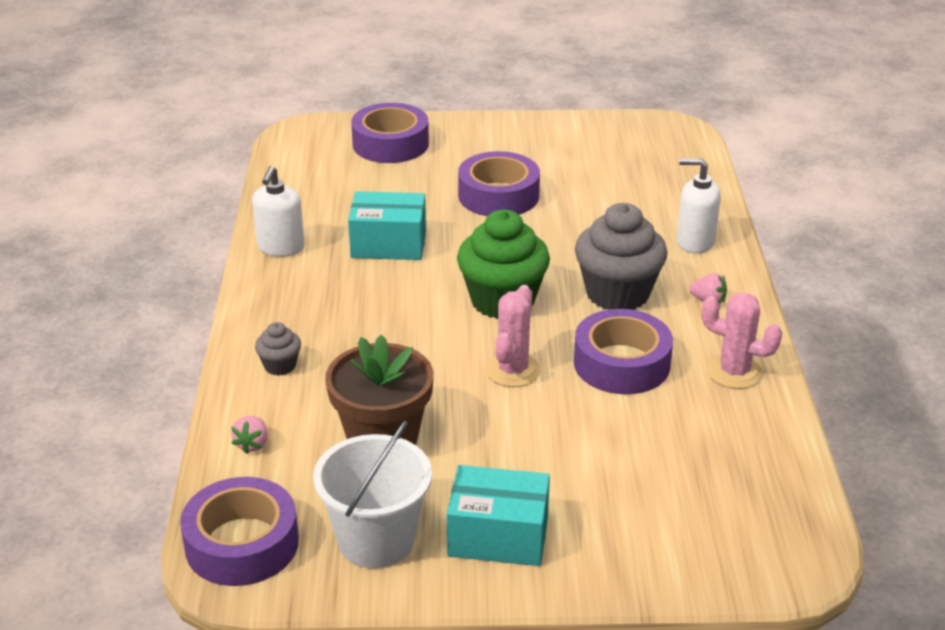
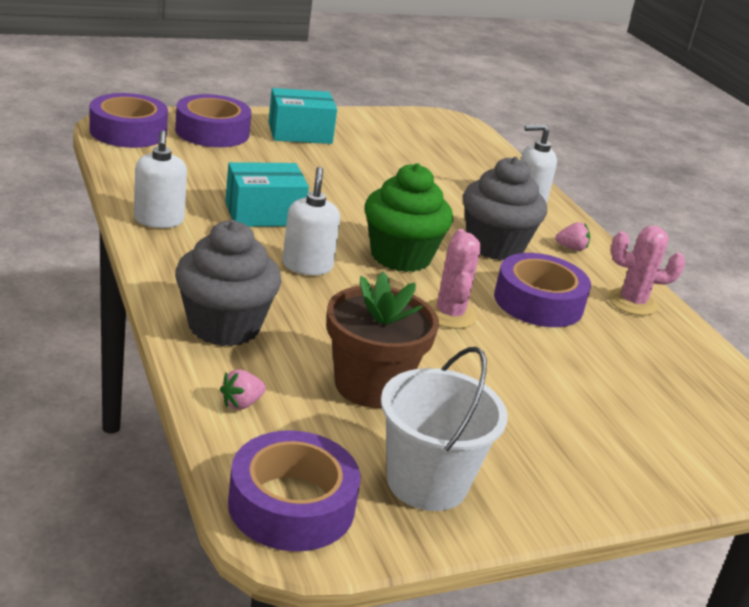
camera: 25 degrees left, 5 degrees down
(252, 444) = (241, 403): pink strawberry -> pink strawberry turned 60 degrees clockwise
(280, 366) = (224, 326): grey cupcake -> grey cupcake, size x2.13
(398, 306) = (307, 266): none -> white soap dispenser
(498, 195) = (339, 172): purple tape -> purple tape (128, 132)
(498, 536) = (538, 463): turquoise box -> turquoise box (300, 133)

